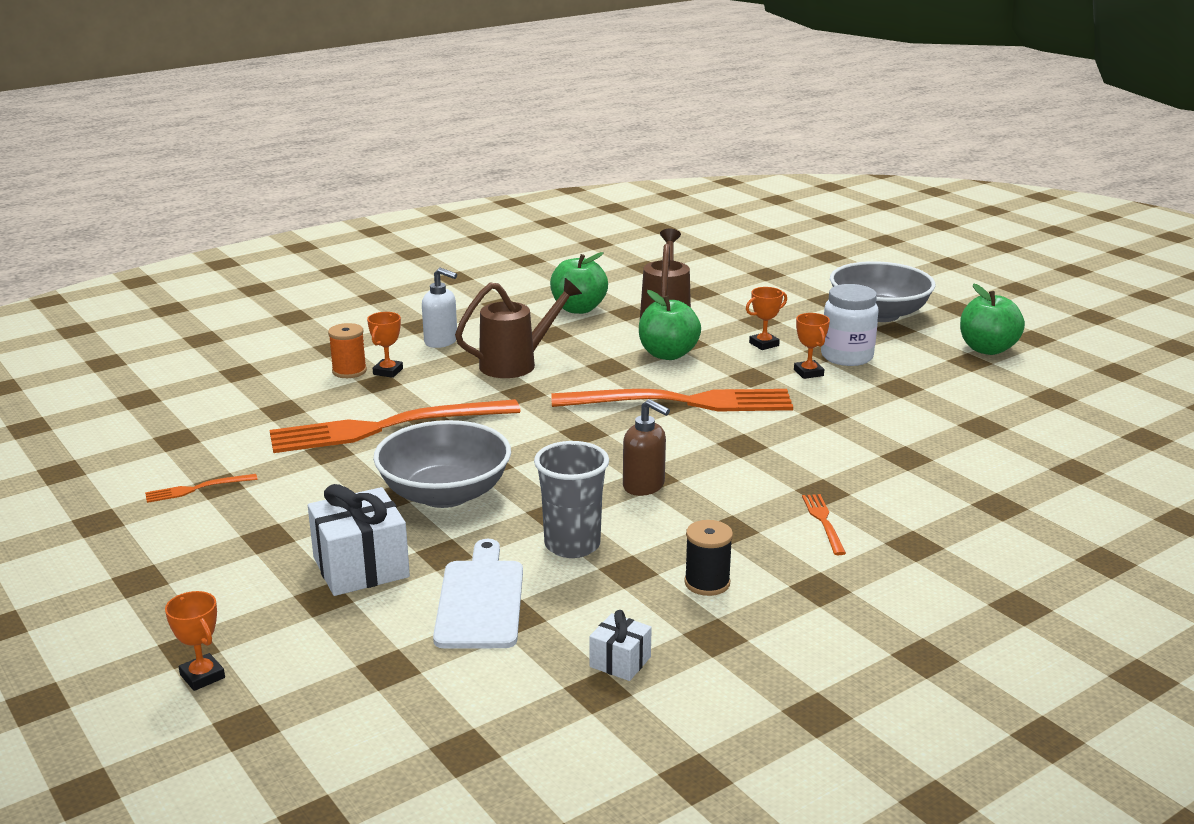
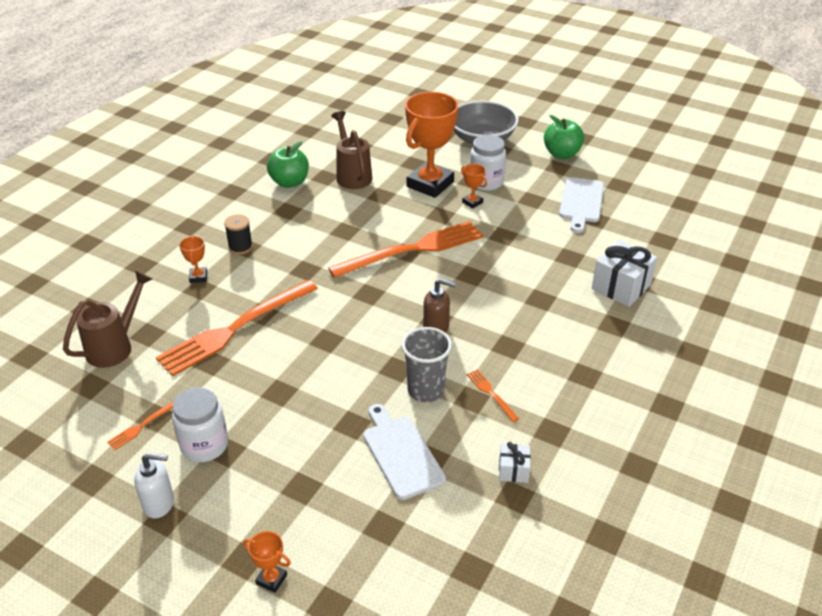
camera: 25 degrees left, 15 degrees up
(248, 525) = (204, 445): none -> white jar
(349, 371) = (170, 284): orange spool -> none
(361, 567) = (307, 454): white gift -> white gift (621, 287)
(441, 341) = (216, 238): white soap dispenser -> white soap dispenser (159, 504)
(445, 494) = (317, 374): grey bowl -> none
(517, 364) = (283, 245): brown watering can -> brown watering can (115, 346)
(668, 354) = (376, 209): green apple -> none
(707, 583) = (522, 393): black spool -> black spool (240, 247)
(764, 344) = (430, 184): orange trophy -> orange trophy, size x2.37
(823, 522) = (556, 323): orange fork -> orange fork (491, 393)
(975, 404) = (581, 202): none -> white cutting board

